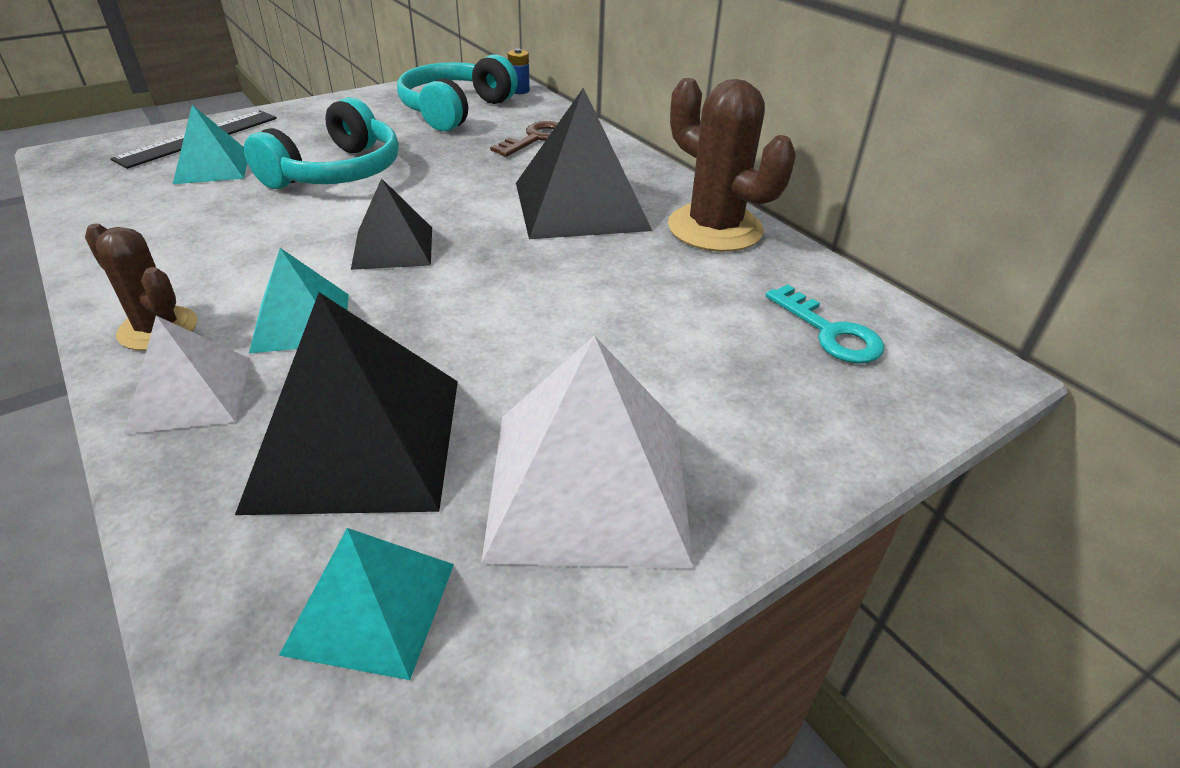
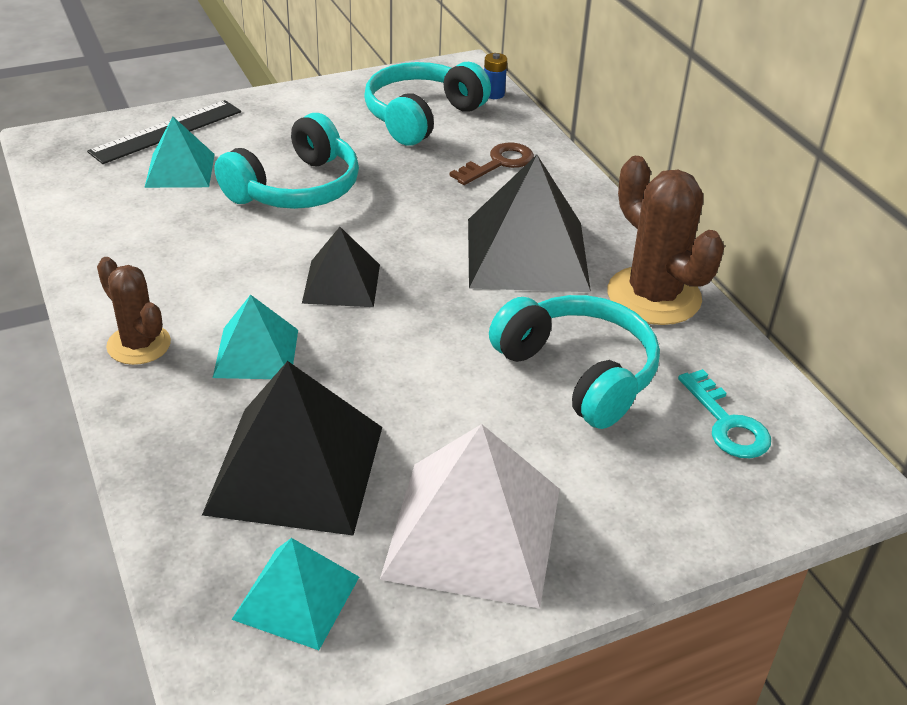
camera: 10 degrees right, 0 degrees up
(191, 394) = (167, 409): white pyramid -> none
(662, 303) = (578, 373): none -> turquoise headphones

